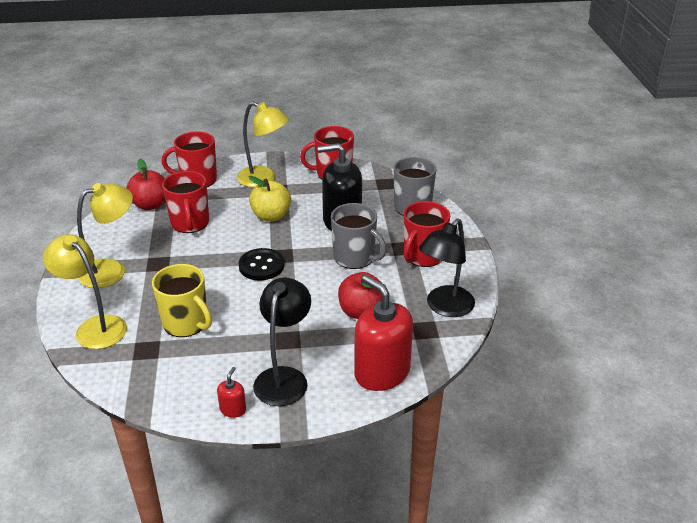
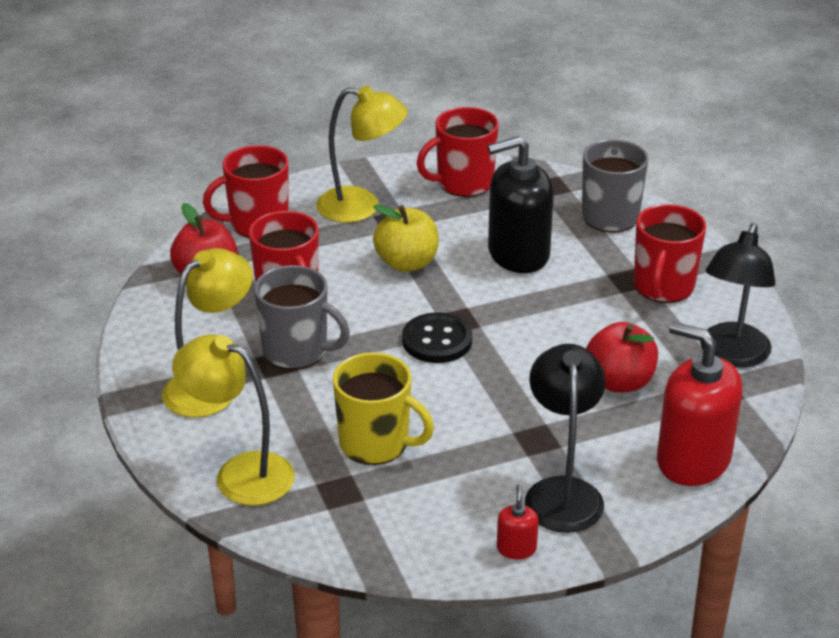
camera: 15 degrees left, 0 degrees up
(355, 258) = (567, 305): grey mug -> grey mug (297, 351)

